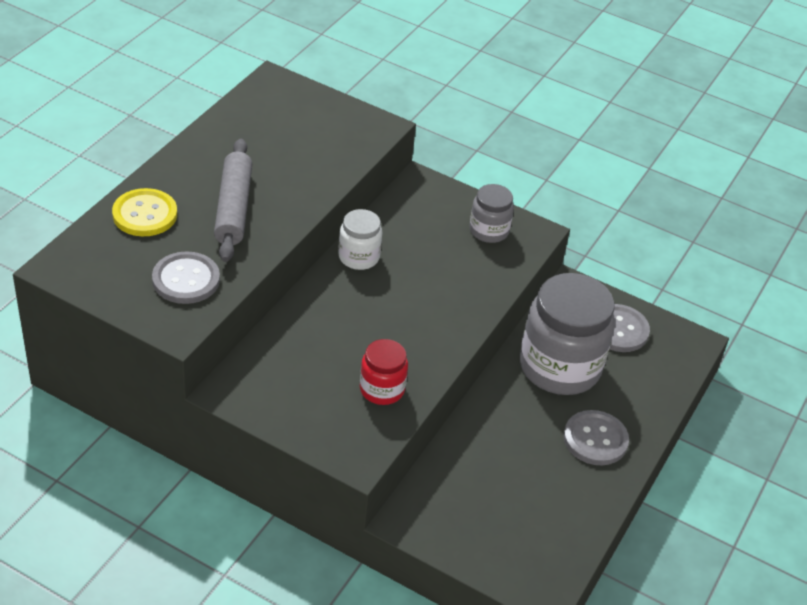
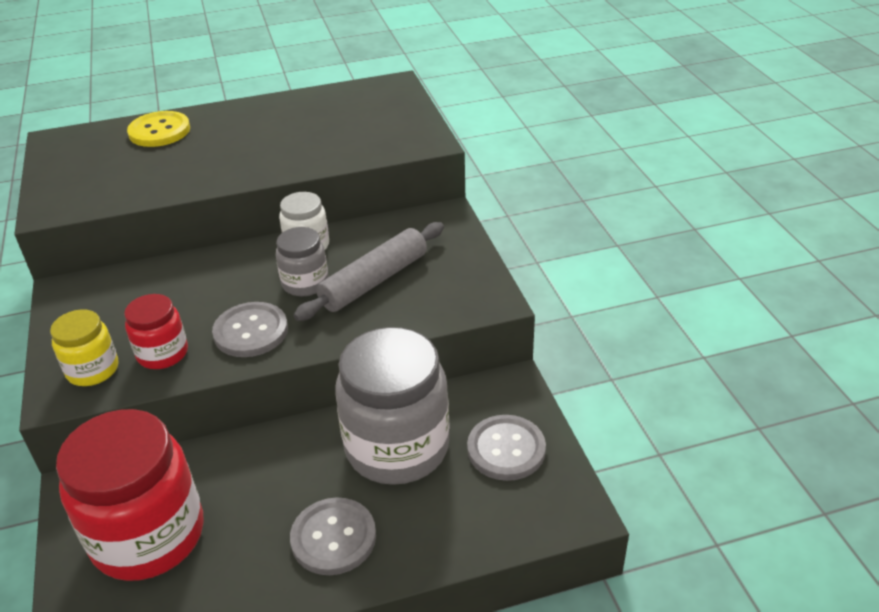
camera: 50 degrees right, 5 degrees down
(186, 280) = (110, 182): grey button -> grey button (251, 331)
(233, 208) = (221, 151): grey rolling pin -> grey rolling pin (374, 281)
(352, 429) = (93, 370): none -> yellow jar
(489, 231) = (449, 278): grey jar -> grey jar (305, 283)
(492, 512) = (148, 535): none -> red jar

